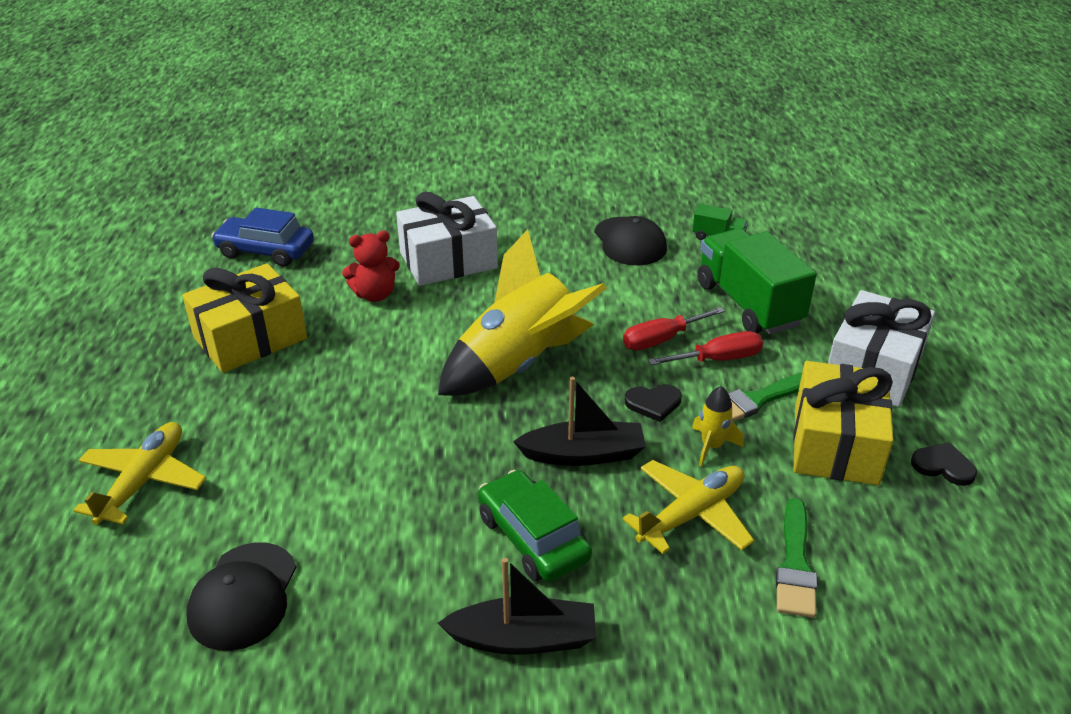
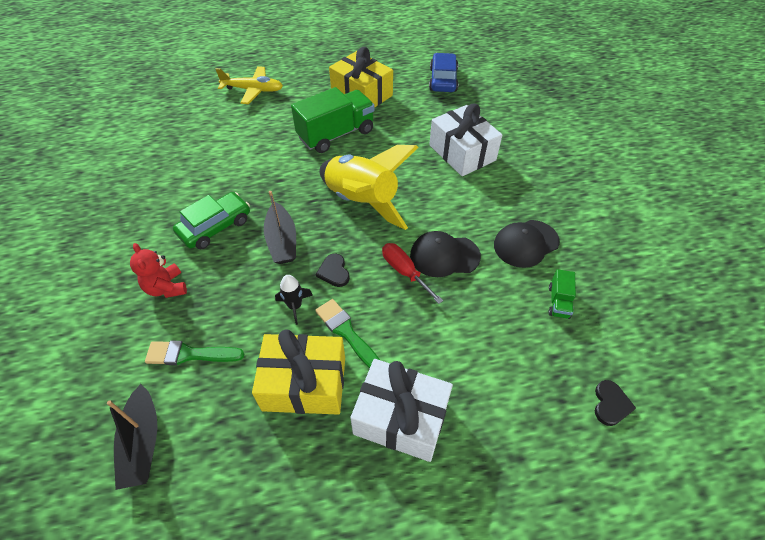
camera: 80 degrees right, 15 degrees up
(243, 596) = (183, 136): black cap -> black cap (444, 256)
(375, 294) = (414, 129): red teddy bear -> red teddy bear (166, 287)
(523, 638) = (148, 232): black boat -> black boat (142, 442)
(692, 514) = (233, 298): yellow plane -> none
(712, 446) = (295, 306): yellow rocket -> black rocket
(718, 359) = (389, 307): red screwdriver -> none
(748, 304) = (466, 325): green truck -> green truck (336, 134)
(943, 466) = (285, 462): black heart -> black heart (610, 404)

